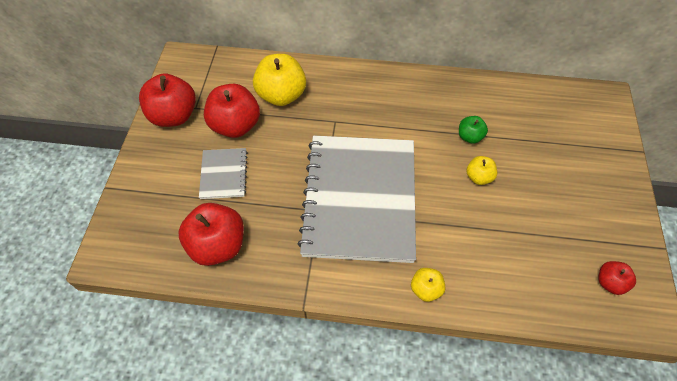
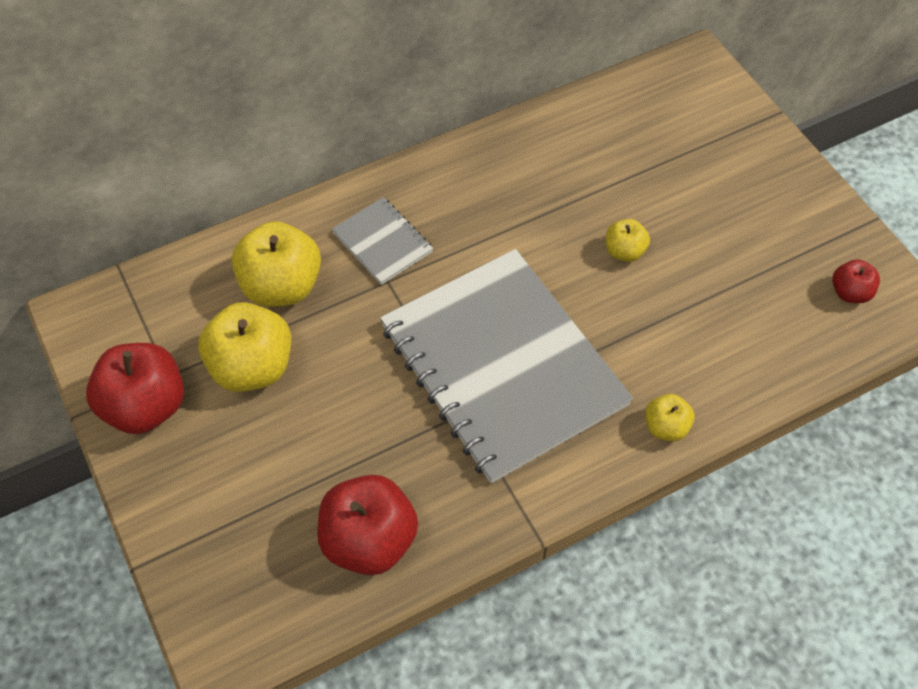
camera: 35 degrees left, 0 degrees up
(224, 174) = (294, 444): grey notebook -> grey notebook (382, 242)
(235, 126) = (252, 367): red apple -> yellow apple
(469, 137) = (575, 204): green apple -> none

